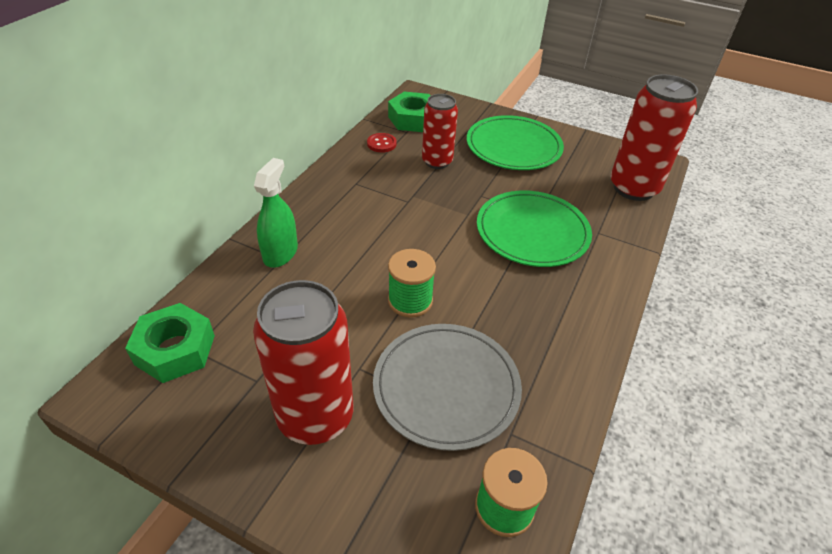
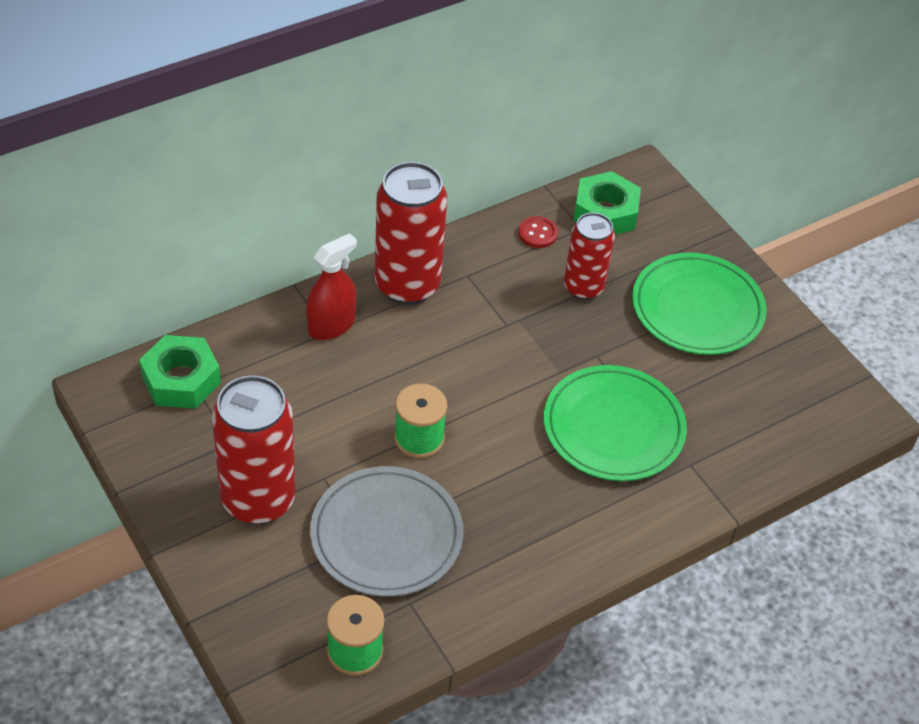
camera: 30 degrees right, 5 degrees up
(280, 253) = (331, 325): green spray bottle -> red spray bottle
(633, 188) = (794, 432): red can -> red can (407, 285)

